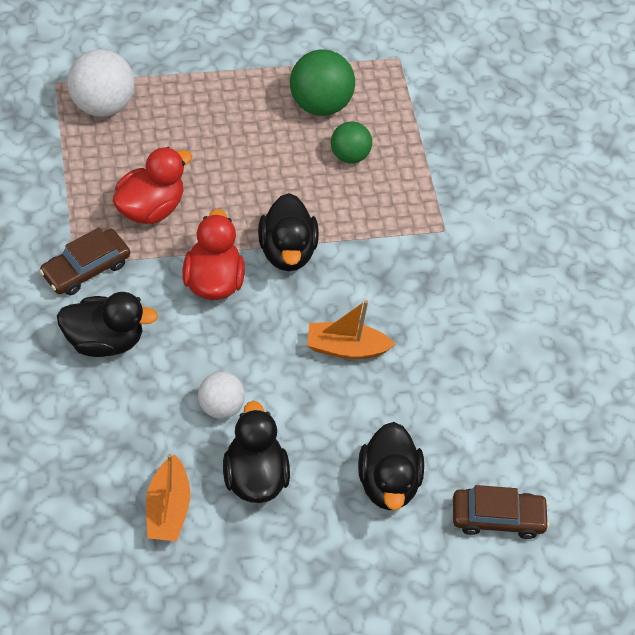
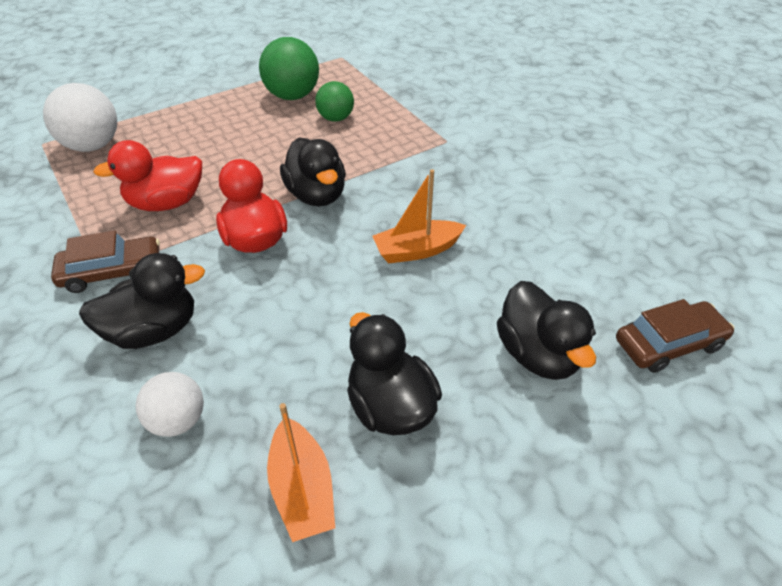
camera: 15 degrees left, 10 degrees down
(85, 268) = (112, 272): brown car -> brown car turned 135 degrees counterclockwise
(150, 207) = (166, 203): red duck -> red duck turned 135 degrees counterclockwise
(220, 406) = (315, 348): white ball -> white ball (178, 420)

